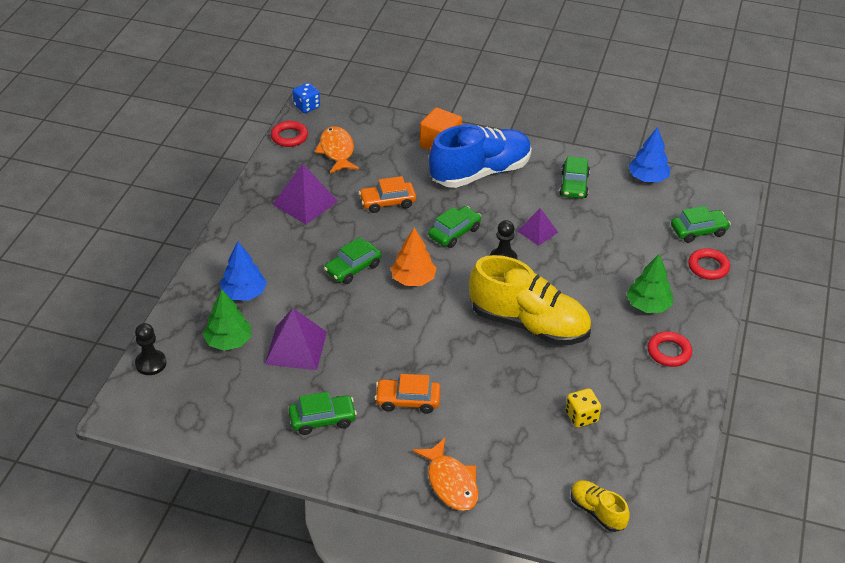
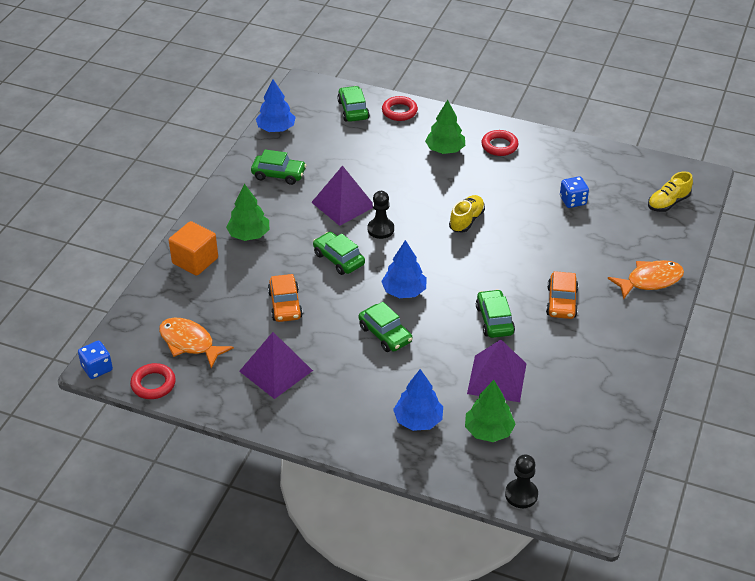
camera: 85 degrees left, 0 degrees up
(322, 419) = (588, 360): green car -> green car (494, 320)
(337, 151) = (189, 343): orange fish -> orange fish turned 45 degrees clockwise
(413, 279) = (404, 291): orange tree -> blue tree
(480, 173) = (249, 235): blue shoe -> green tree
(529, 324) = (466, 220): yellow shoe -> yellow shoe, size x0.47
(537, 231) = (343, 204): purple pyramid -> purple pyramid, size x1.62
(581, 416) = (573, 201): yellow dice -> blue dice

